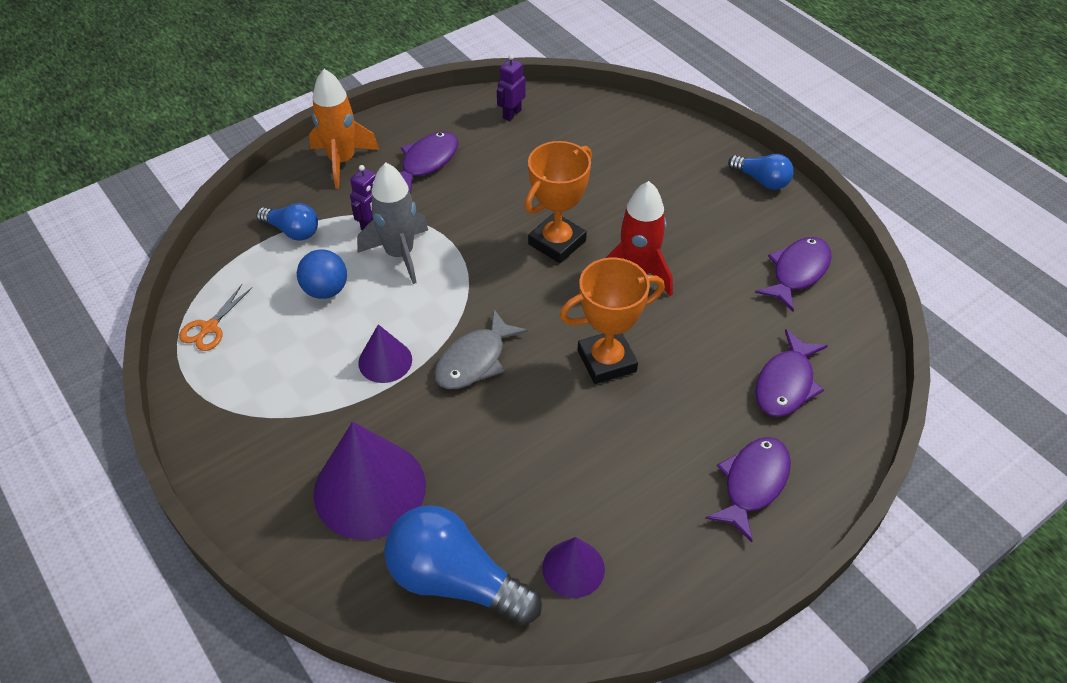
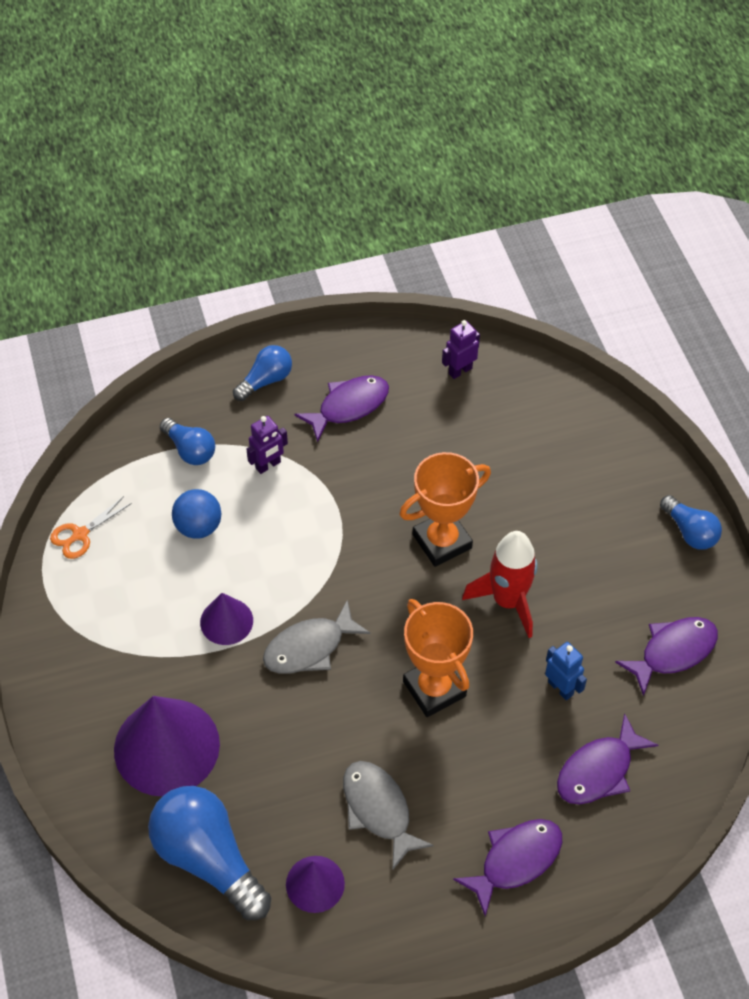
camera: 20 degrees right, 5 degrees up
(342, 161) = (265, 380): orange rocket -> blue light bulb
(400, 254) = (282, 508): grey rocket -> none
(604, 480) = (379, 810): none -> grey fish
(606, 361) = (434, 689): orange trophy -> orange trophy turned 60 degrees clockwise
(718, 327) = (560, 688): none -> blue robot

